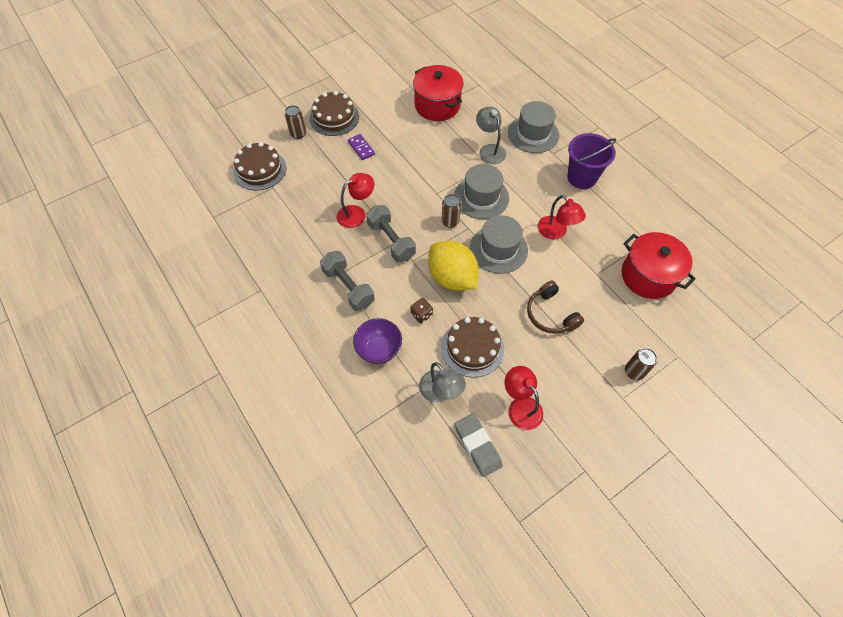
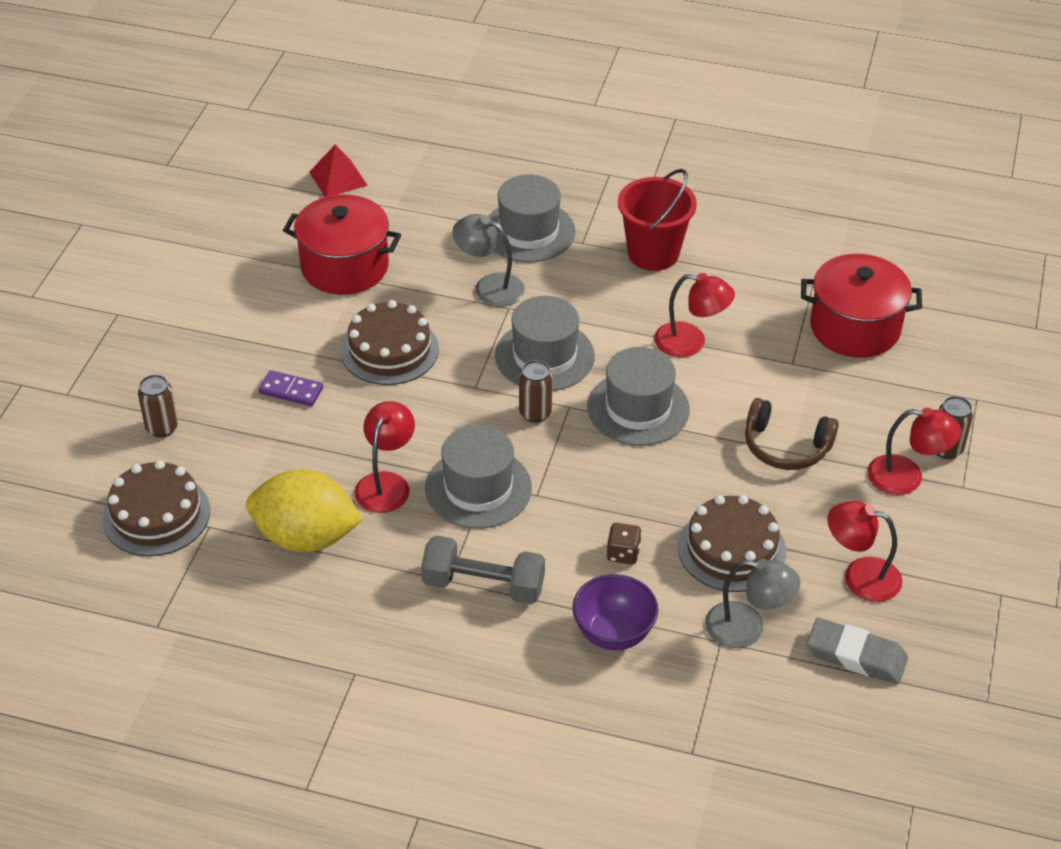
camera: 40 degrees left, 15 degrees down
(334, 117) = (196, 371): brown cake -> brown cake (389, 350)
(391, 241) = (478, 488): grey dumbbell -> grey hat
(452, 278) = (614, 482): yellow lemon -> yellow lemon (306, 537)
(474, 64) = (338, 178): none -> red pyramid
(582, 177) = (653, 253): purple bucket -> red bucket
(597, 372) = (907, 477): none -> red lamp

